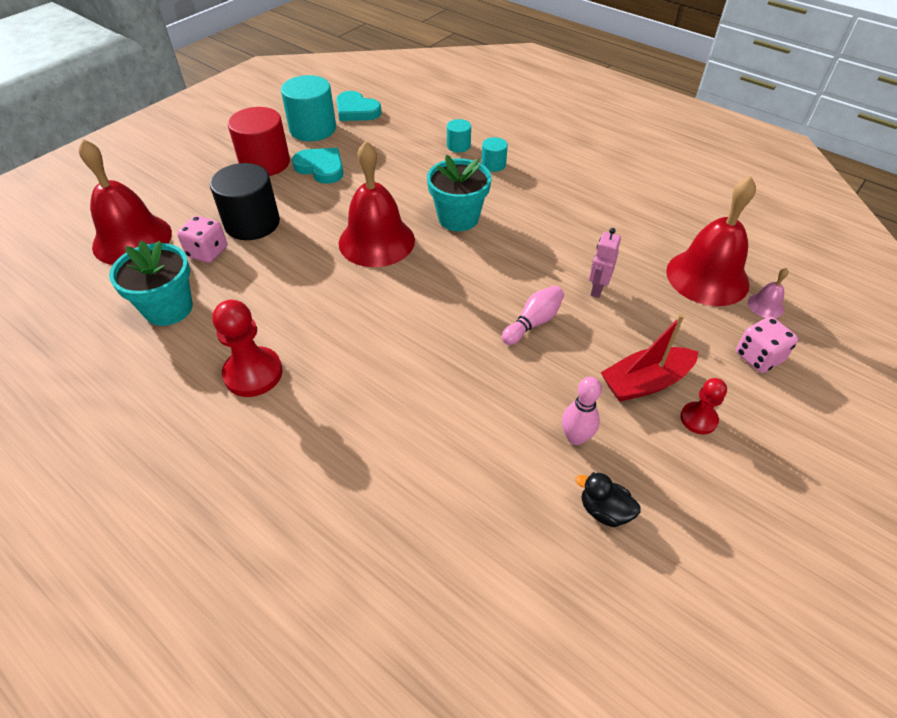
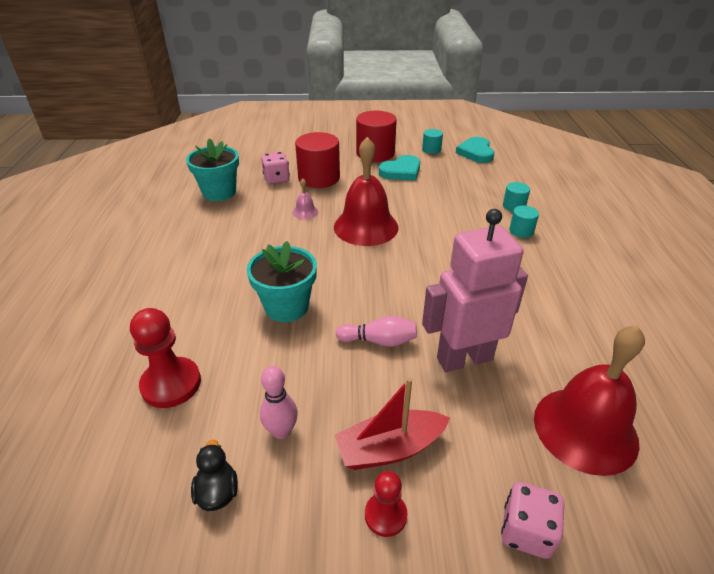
camera: 50 degrees right, 10 degrees down
(132, 239) = (257, 154): red bell -> none
(252, 223) = (319, 178): black cylinder -> red cylinder
(253, 373) = (199, 246): red pawn -> red pawn (171, 384)
(313, 129) = (431, 149): turquoise cylinder -> turquoise cylinder, size x0.50
(321, 168) = (401, 171): turquoise heart -> turquoise heart turned 60 degrees clockwise
(458, 218) = (438, 246): turquoise flower pot -> turquoise flower pot (286, 307)
(597, 289) = (464, 358): pink robot -> pink robot, size x2.12
(645, 382) = (390, 448): red boat -> red boat turned 45 degrees counterclockwise
(765, 305) = (612, 502): pink bell -> pink bell (305, 212)

